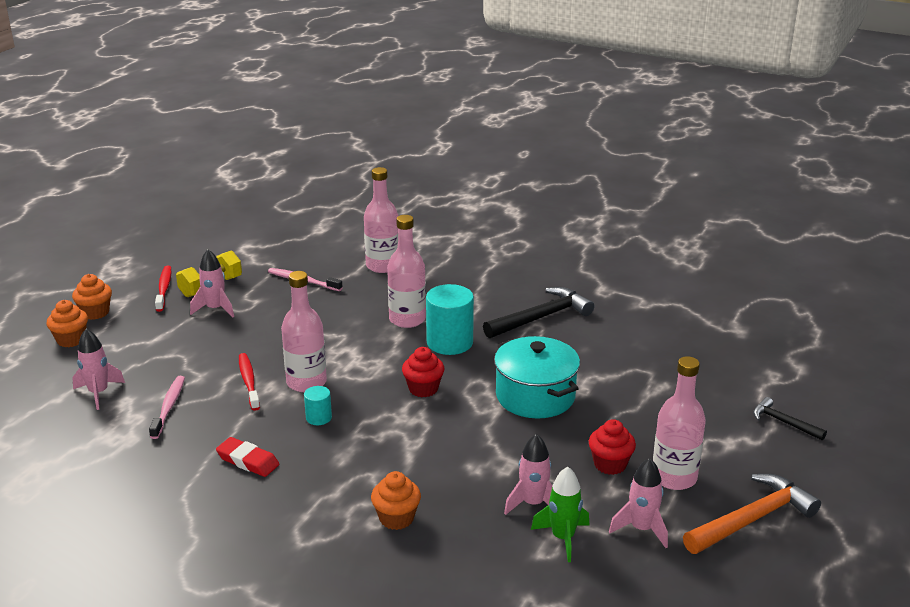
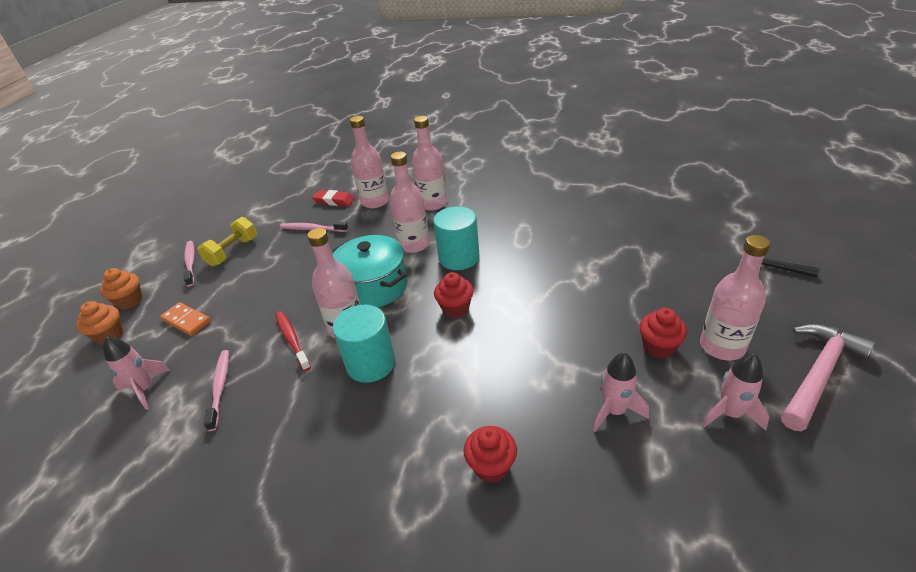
camera: 10 degrees left, 10 degrees up
(148, 343) = (186, 320): none -> orange domino
(164, 289) = (190, 263): red toothbrush -> pink toothbrush
(215, 309) = (242, 272): pink rocket -> none
(248, 461) = (316, 433): red eraser -> red eraser (334, 201)
(318, 418) = (371, 363): turquoise cylinder -> turquoise cylinder, size x1.99
(396, 518) = (491, 466): orange cupcake -> red cupcake
(447, 281) = (433, 203): none -> pink bottle
(535, 396) = (556, 292): turquoise pot -> turquoise pot (374, 286)
(541, 317) = (523, 218): black hammer -> none
(563, 538) = (664, 445): green rocket -> none
(752, 519) = (818, 374): orange hammer -> pink hammer

